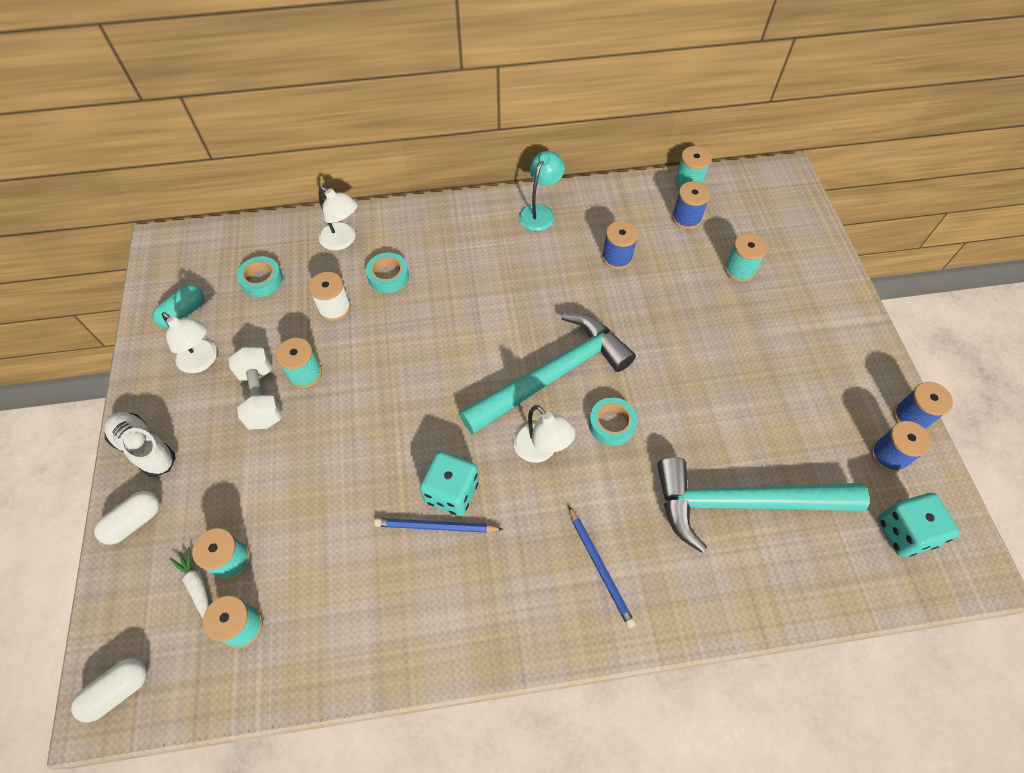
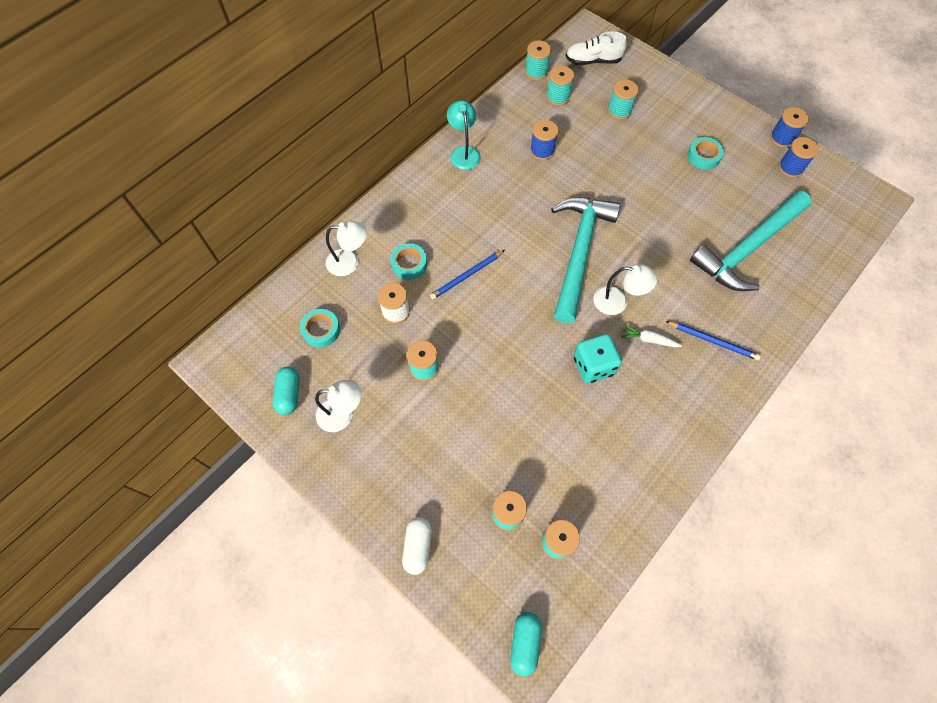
camera: 40 degrees left, 5 degrees up
(118, 691) = (525, 643): white capsule -> turquoise capsule
(145, 448) = (370, 499): white shoe -> white shoe (593, 61)
(197, 586) = (504, 546): white carrot -> white carrot (648, 339)
(261, 397) = (412, 405): white dumbbell -> none
(436, 527) = (606, 392): blue pencil -> blue pencil (467, 276)
(611, 424) = (640, 256): turquoise tape -> turquoise tape (703, 156)
(686, 218) = (558, 97): blue spool -> turquoise spool
(904, 532) = (832, 204): turquoise dice -> none

